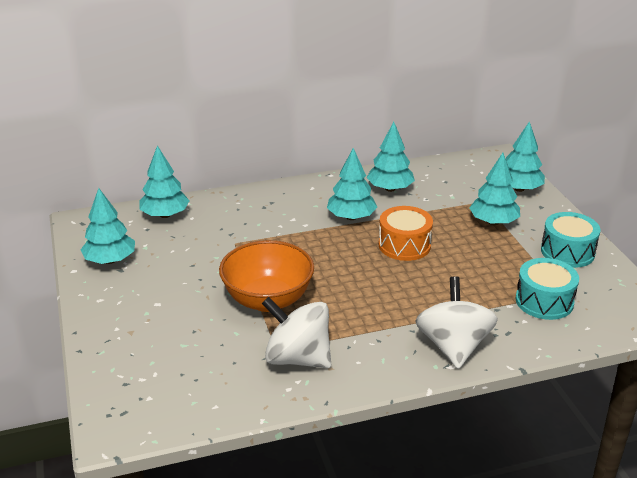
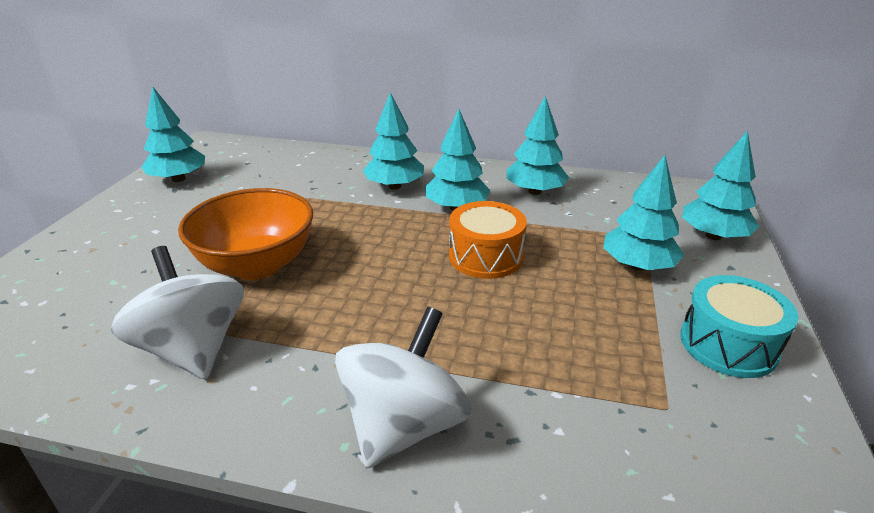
camera: 30 degrees right, 0 degrees up
(165, 215) = (279, 155): turquoise tree -> turquoise tree (394, 186)
(544, 301) = (622, 410): turquoise drum -> none

